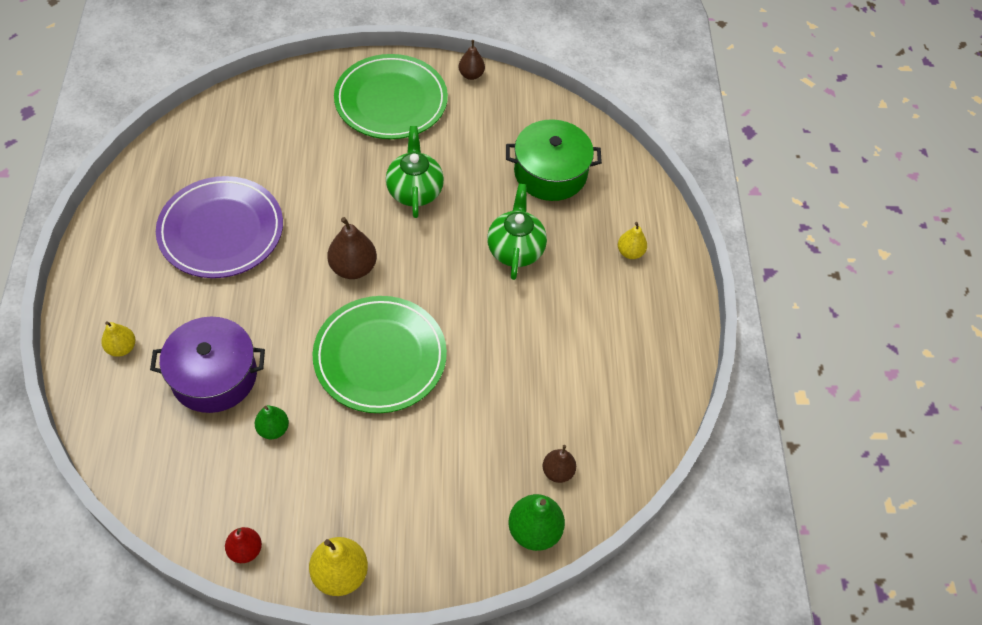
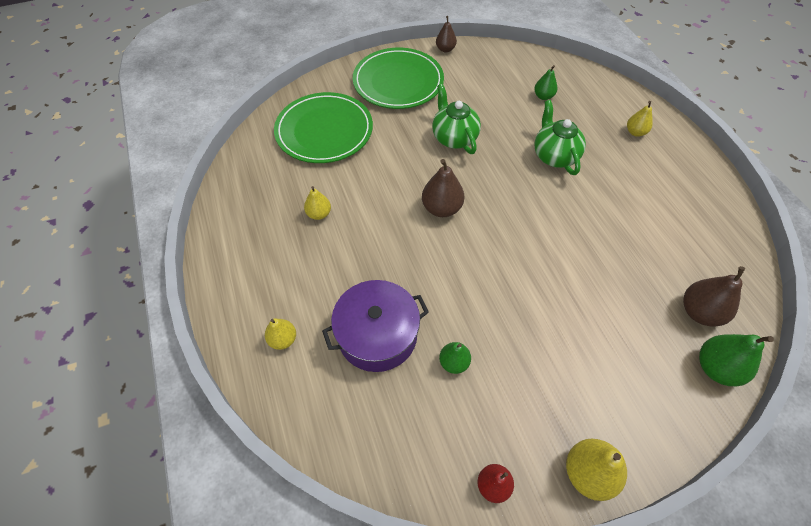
camera: 15 degrees left, 0 degrees up
(221, 230) = (319, 214): purple plate -> yellow pear
(380, 357) = (505, 270): green plate -> green plate (324, 131)
(550, 173) = (543, 96): green pot -> green pear
(557, 471) = (699, 312): brown pear -> brown pear, size x1.60

